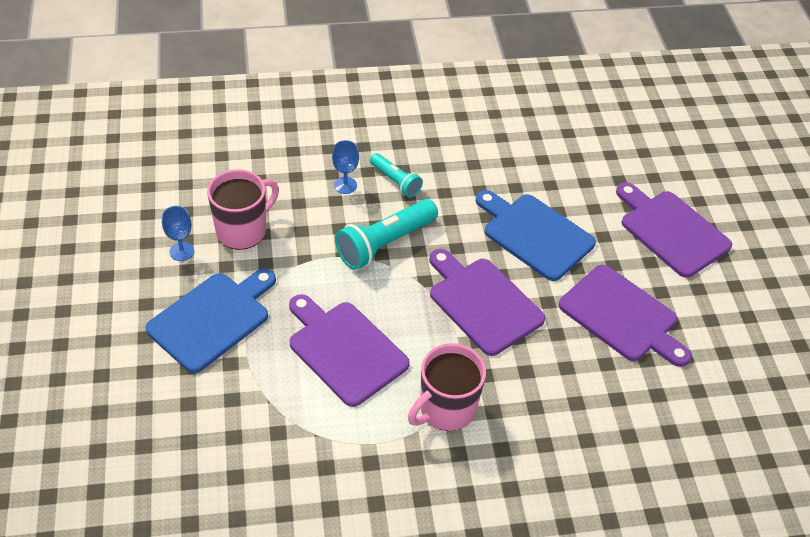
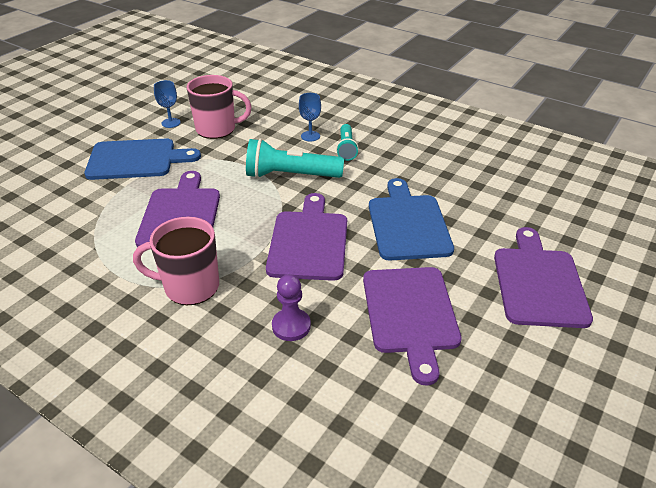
camera: 45 degrees right, 10 degrees down
(558, 385) = (291, 326): none -> purple pawn

